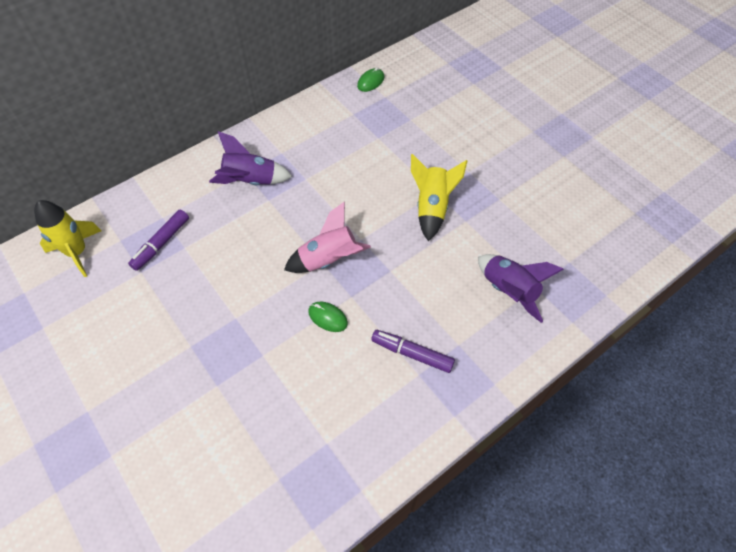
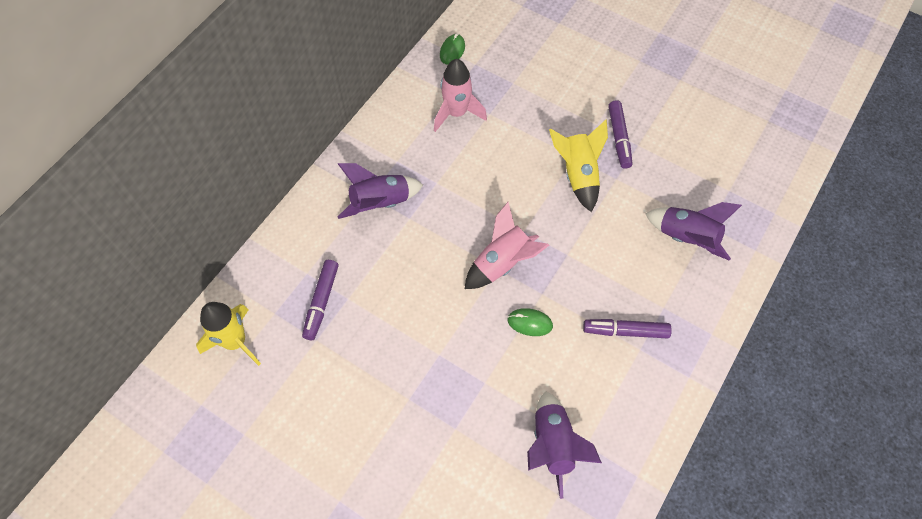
camera: 20 degrees left, 5 degrees up
(295, 432) = (553, 445): none -> purple rocket
(350, 130) = (456, 113): none -> pink rocket
(484, 188) = (619, 138): none -> purple marker

